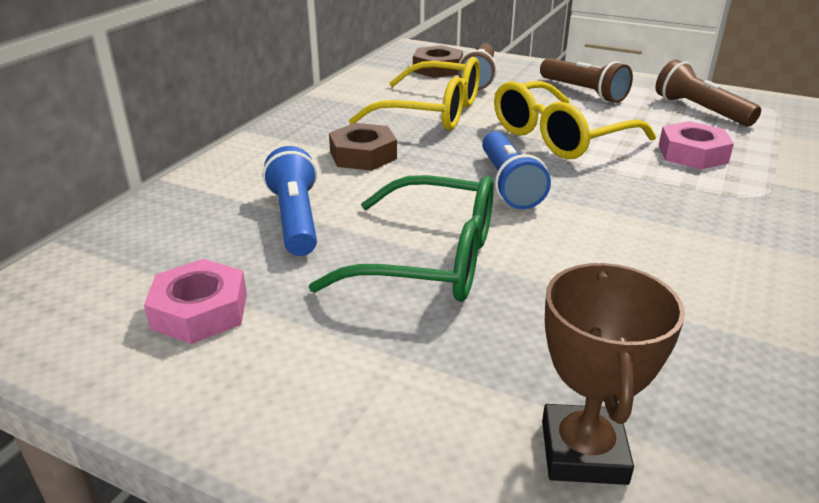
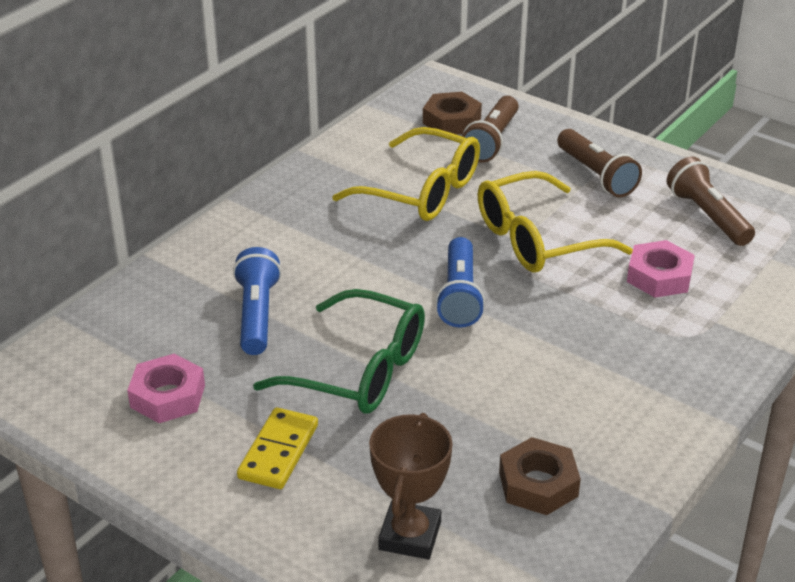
camera: 10 degrees right, 5 degrees up
(360, 360) = (278, 452): none -> yellow domino
(363, 155) = (335, 244): brown nut -> brown nut (538, 484)

